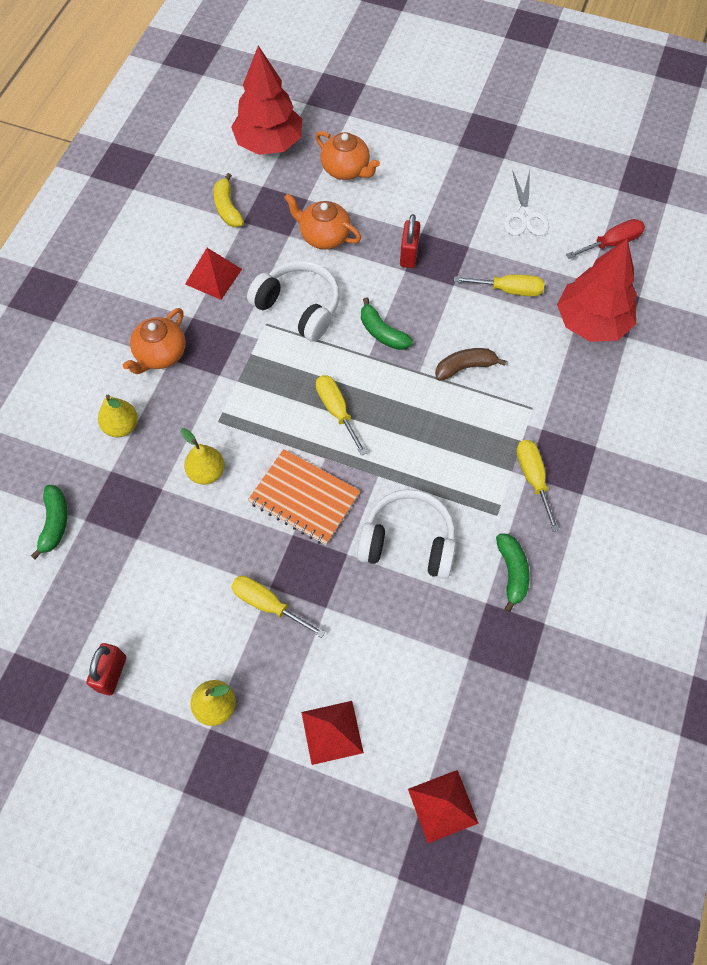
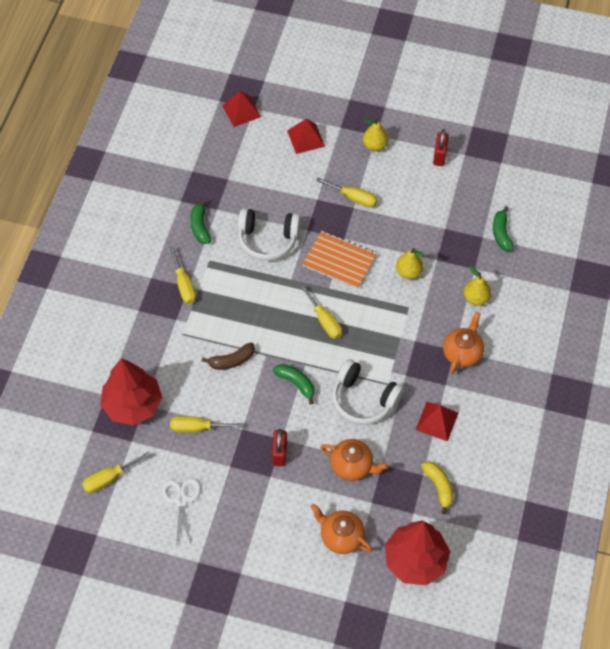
camera: 175 degrees right, 5 degrees down
(612, 243) = (109, 478): red screwdriver -> yellow screwdriver

